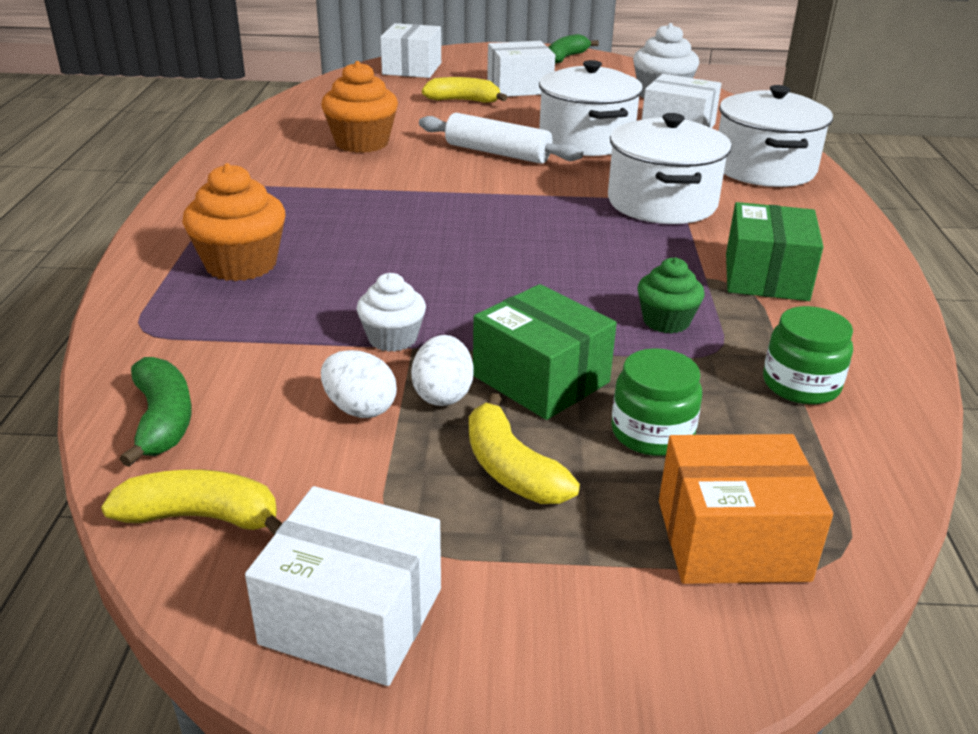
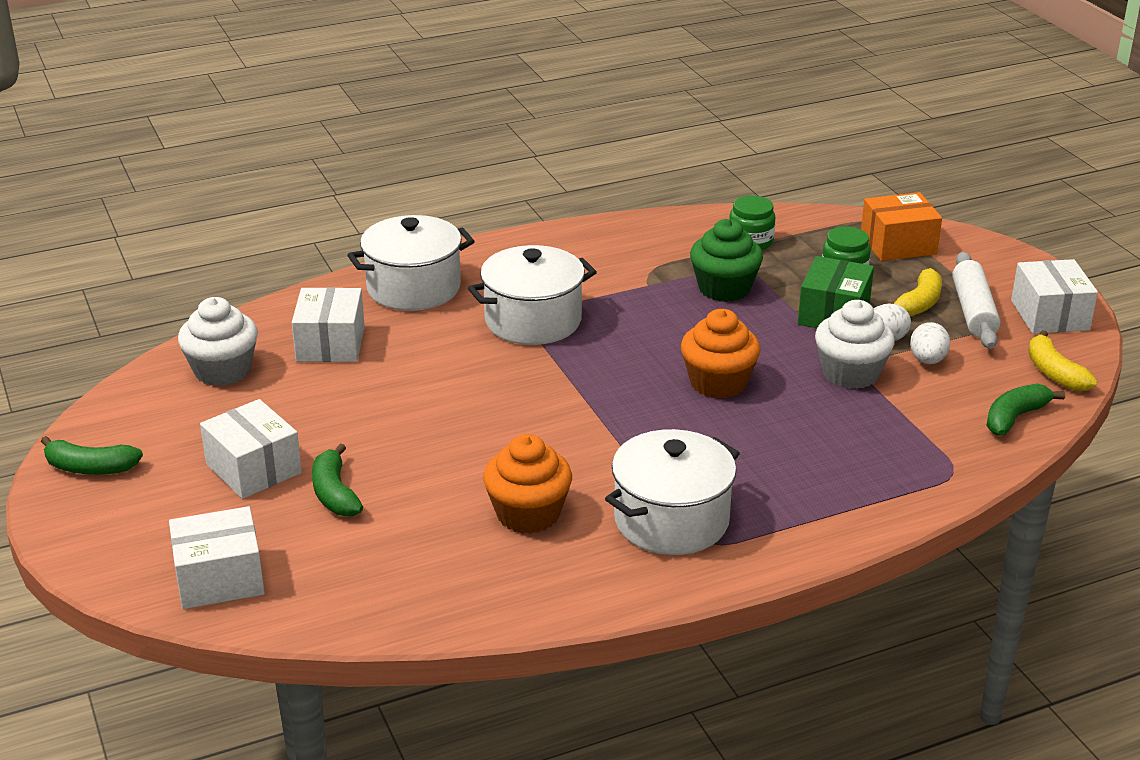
camera: 115 degrees left, 0 degrees up
(241, 264) = (831, 472): orange cupcake -> orange cupcake (718, 383)
(392, 338) = (850, 373): white cupcake -> white cupcake, size x1.63
(463, 101) = (334, 493): yellow banana -> green banana
(497, 153) = (487, 424): white rolling pin -> white rolling pin (973, 311)
(586, 140) = (409, 385): white pot -> white pot (671, 520)
(666, 321) = (724, 289): green cupcake -> green cupcake, size x1.63
(731, 540) = (898, 244): orange box -> orange box turned 75 degrees counterclockwise
(766, 277) = (626, 265): green box -> none

